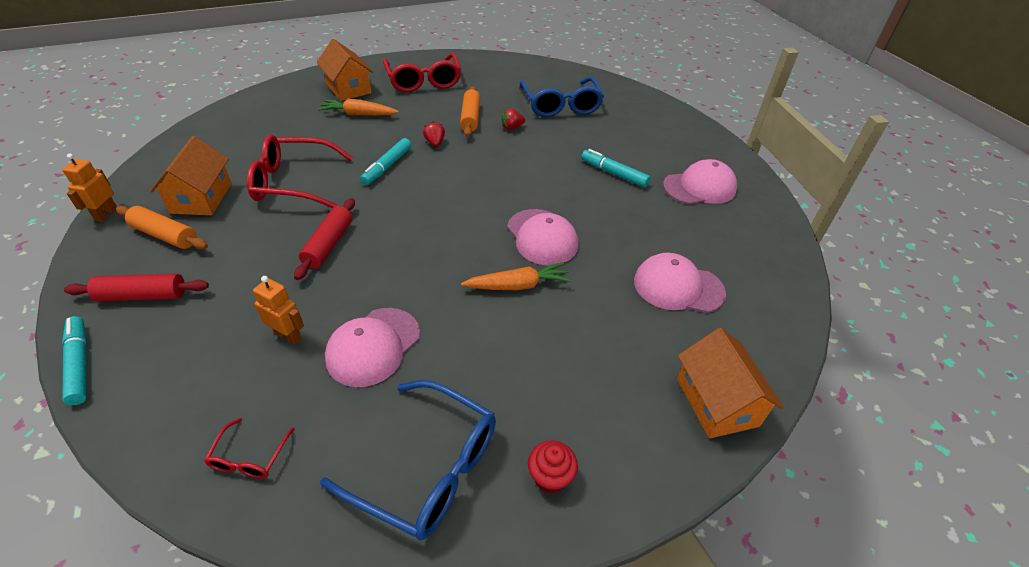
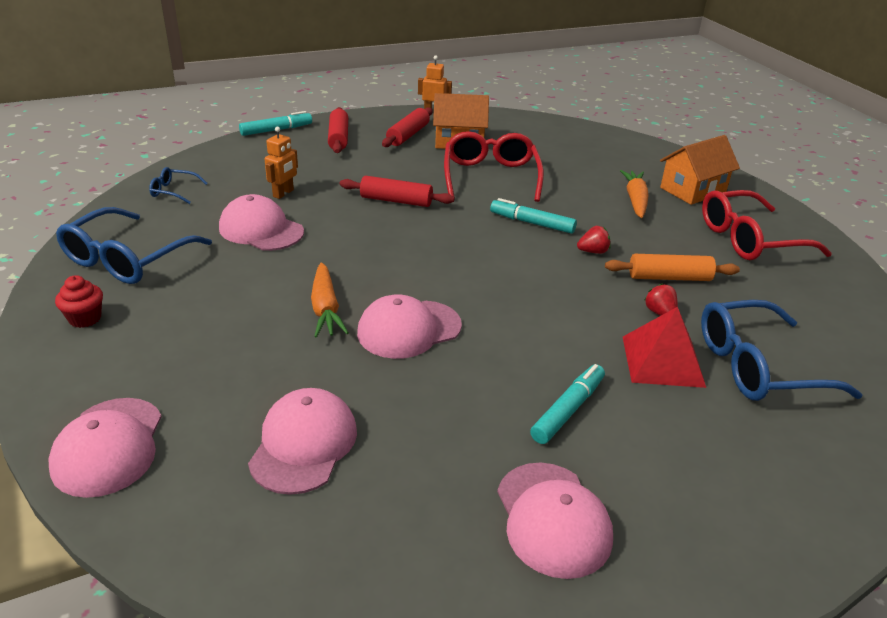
camera: 90 degrees right, 10 degrees down
(165, 235) = (408, 135): orange rolling pin -> red rolling pin
(249, 457) = (174, 191): red glasses -> blue glasses
(561, 134) = (662, 361): none -> red pyramid
(717, 402) = (108, 446): orange house -> pink cap

